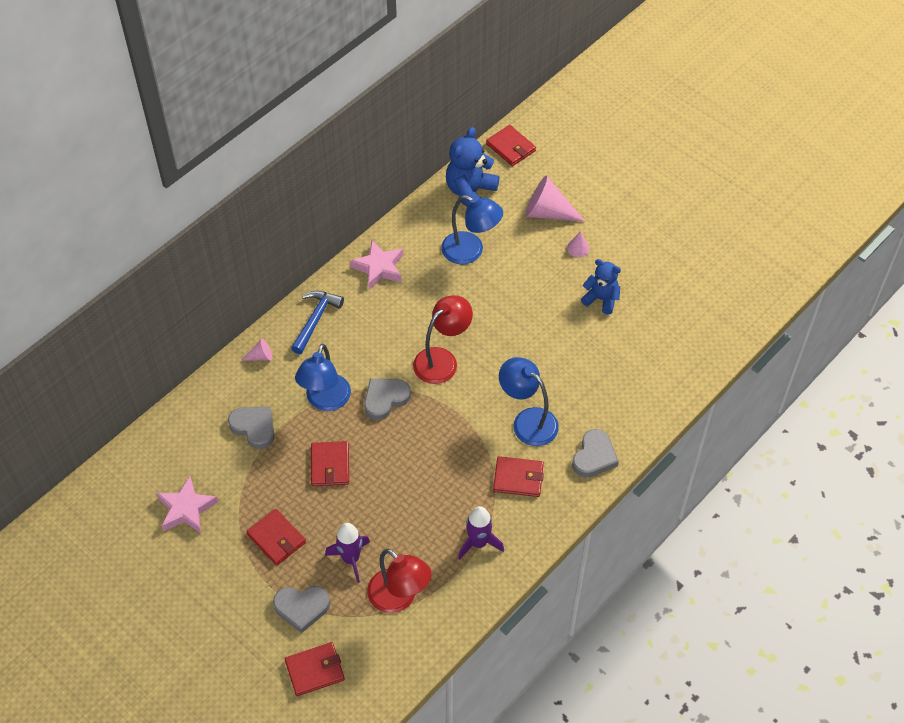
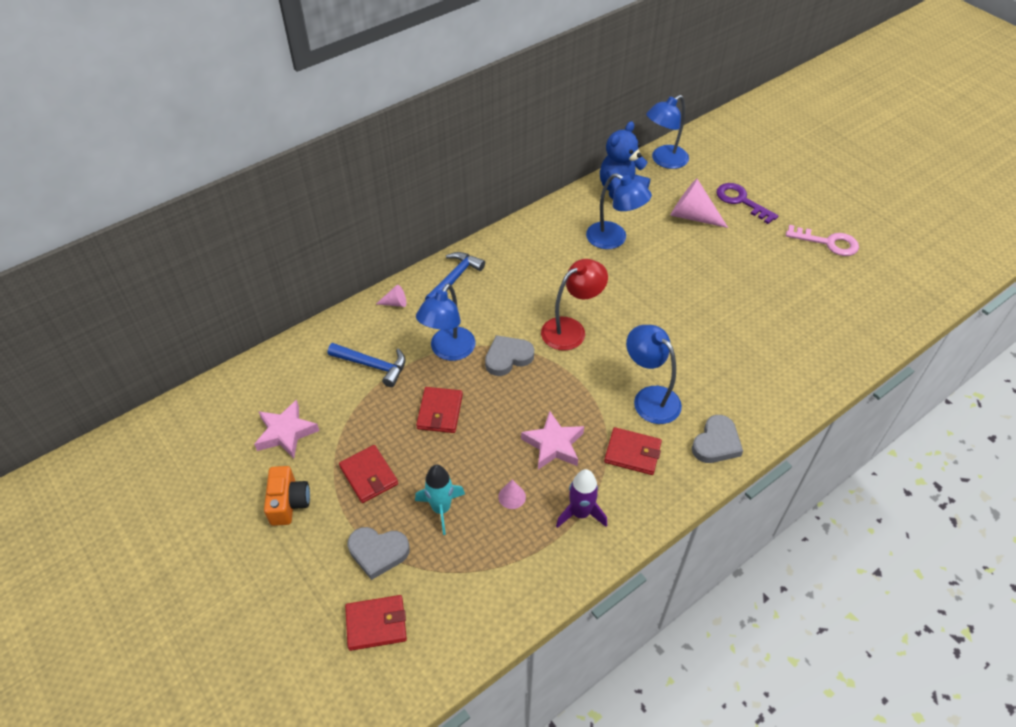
camera: 10 degrees right, 5 degrees down
(207, 576) = (289, 503): none -> orange camera
(254, 428) = (373, 366): grey heart -> blue hammer
(351, 559) = (441, 509): purple rocket -> turquoise rocket
(379, 268) = (524, 242): pink star -> pink star (553, 445)
(399, 598) = (484, 559): red lamp -> none
(511, 147) = (664, 160): red wallet -> blue lamp
(578, 248) = (719, 249): pink cone -> pink cone (512, 496)
(596, 187) = (741, 201): none -> purple key
(601, 299) = (737, 296): blue teddy bear -> none
(686, 225) = (827, 243): none -> pink key

